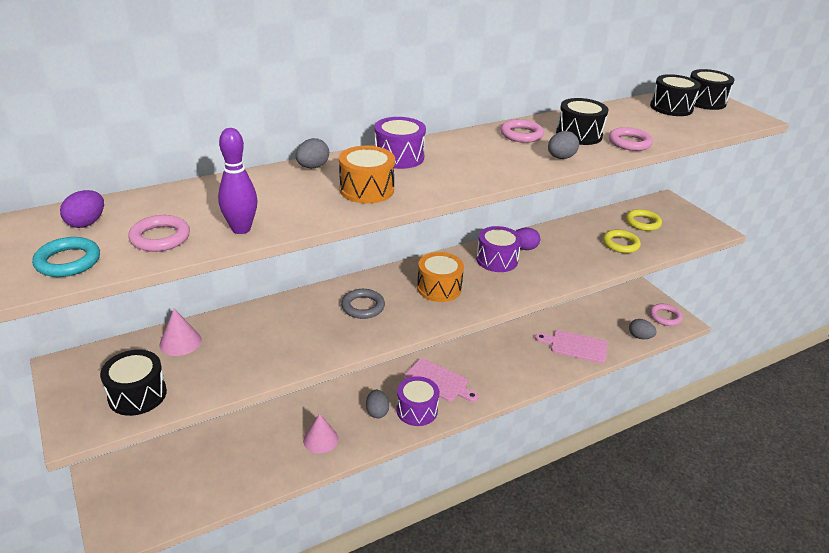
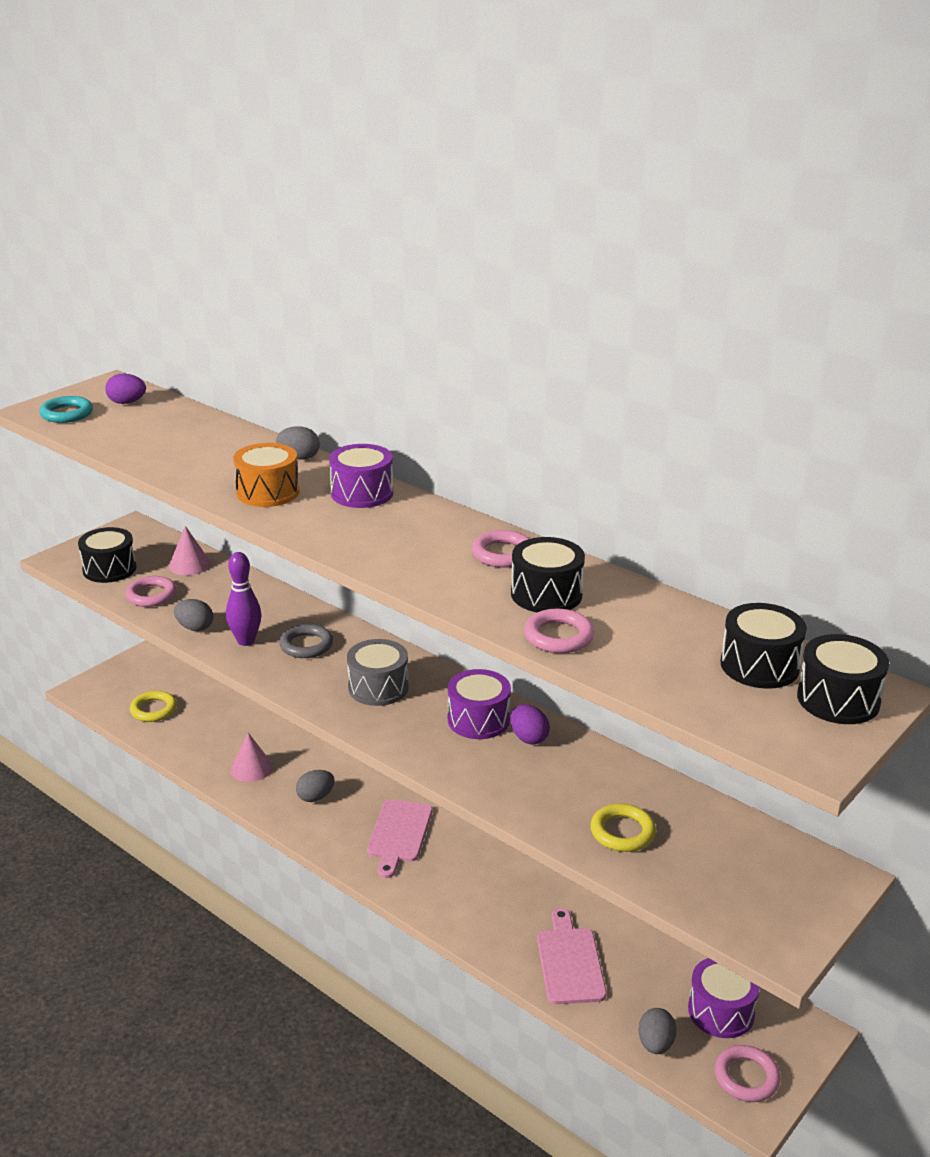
camera: 70 degrees right, 5 degrees down
(160, 237) = (119, 432): pink ring -> pink ring (151, 595)
(241, 229) = (151, 457): purple bowling pin -> purple bowling pin (246, 641)
(417, 410) = (335, 828): purple drum -> purple drum (721, 1011)
(439, 288) = (378, 688): orange drum -> grey drum
(560, 158) = (452, 589): grey egg -> grey egg (195, 628)
(642, 223) = (720, 851): yellow ring -> yellow ring (153, 709)

